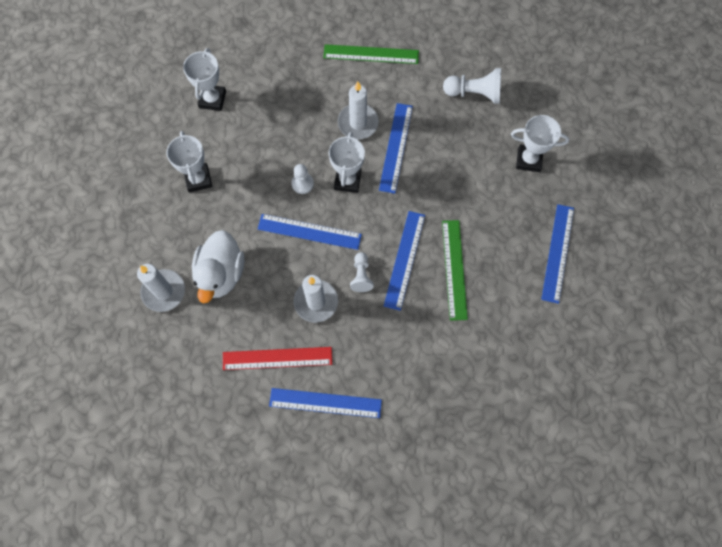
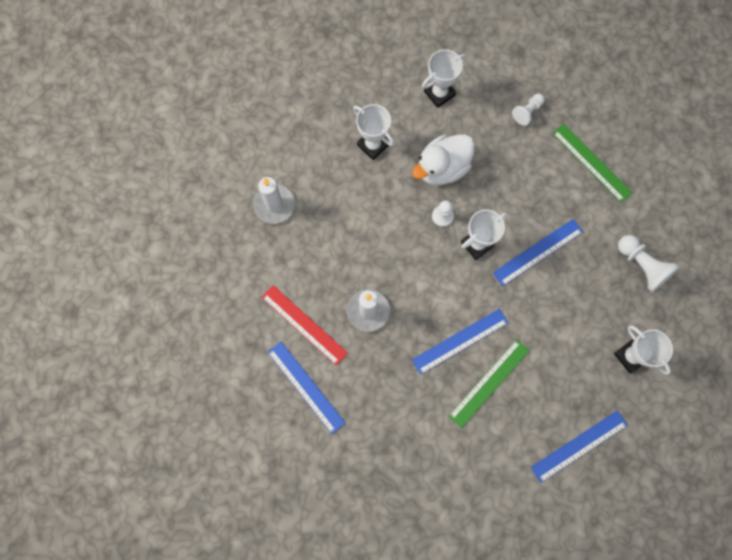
camera: 45 degrees right, 5 degrees up
(198, 179) = (373, 145): white trophy -> white trophy turned 75 degrees counterclockwise
(221, 274) = (323, 229): white duck -> white duck (442, 168)
(309, 231) = (413, 256): blue ruler -> none
(358, 123) = (528, 207): white candle -> none
(361, 276) = (417, 323): white pawn -> white pawn (527, 112)

